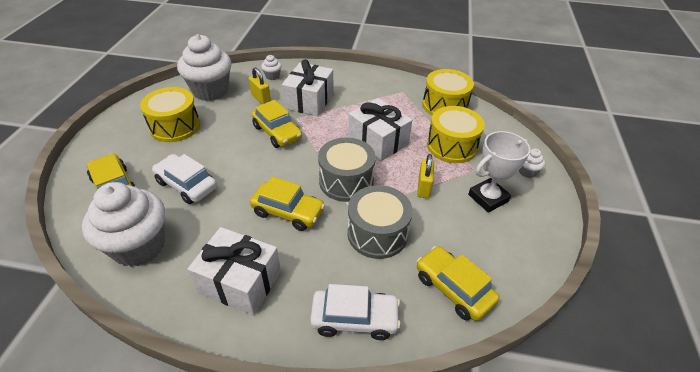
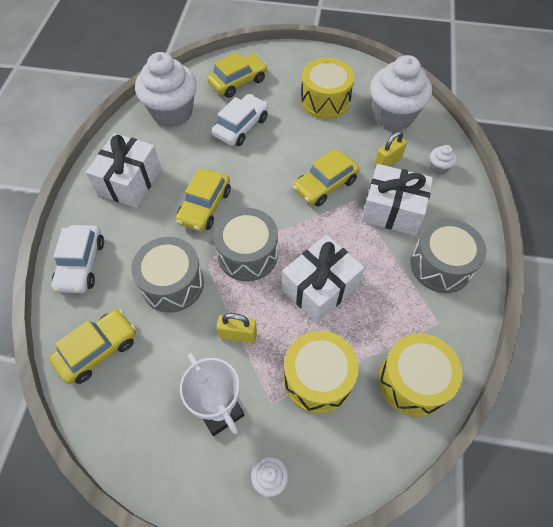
camera: 90 degrees right, 15 degrees up
(358, 85) = (441, 265): none -> grey drum

